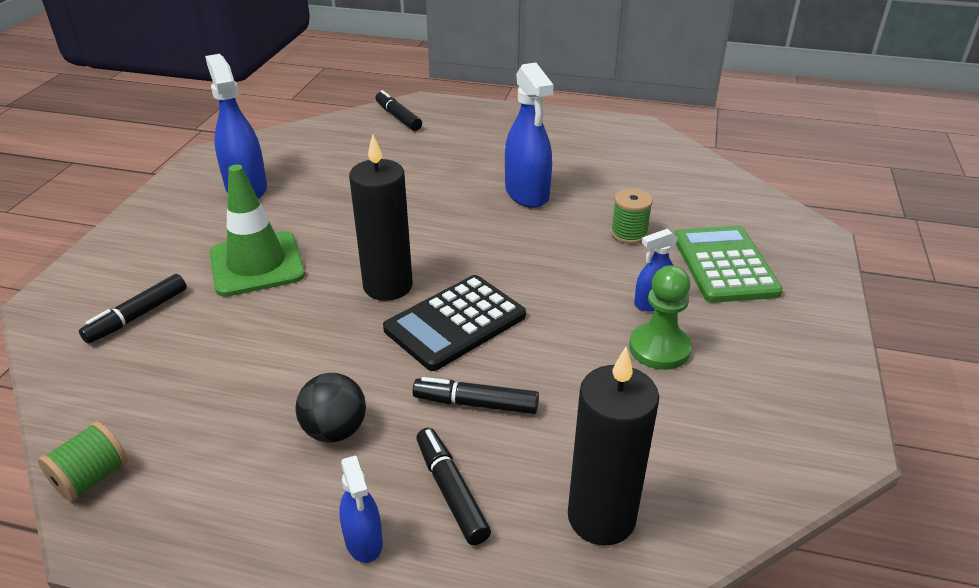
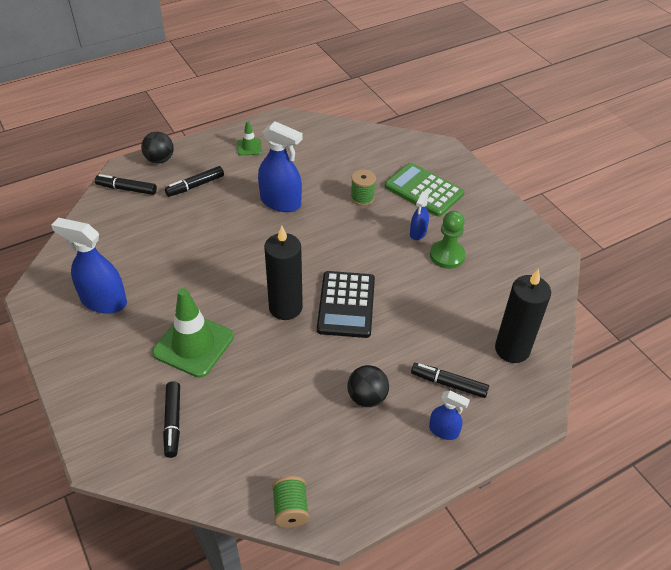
camera: 45 degrees left, 10 degrees up
(461, 109) = (159, 160): none -> black ball
(476, 404) = (408, 338): black marker -> black marker (195, 186)
(564, 135) = (249, 147): none -> green traffic cone

